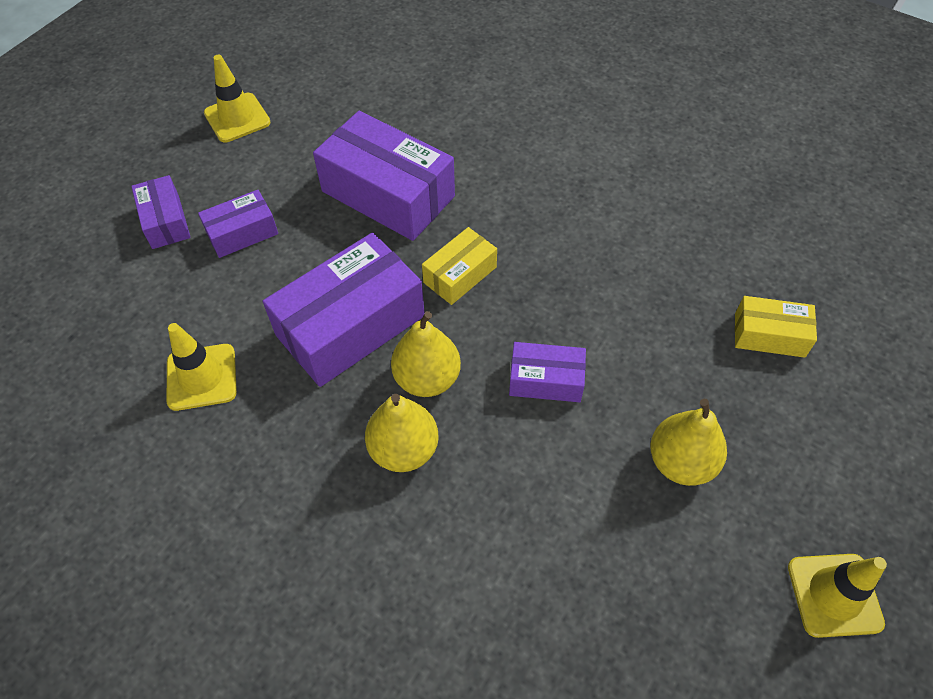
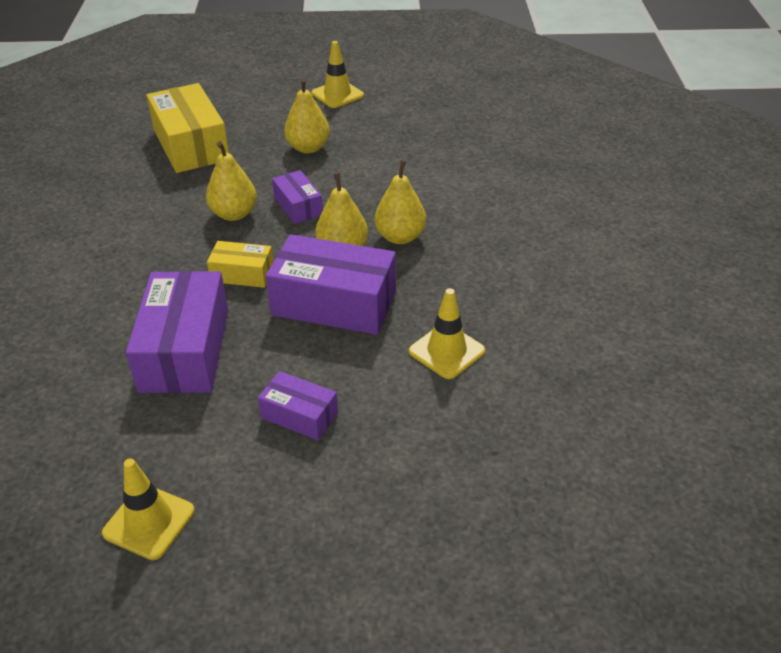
camera: 125 degrees left, 15 degrees down
(165, 221) = (330, 479): purple box -> none
(575, 313) = (234, 214): none -> yellow pear
(769, 335) = (191, 145): yellow box -> yellow box, size x1.90

